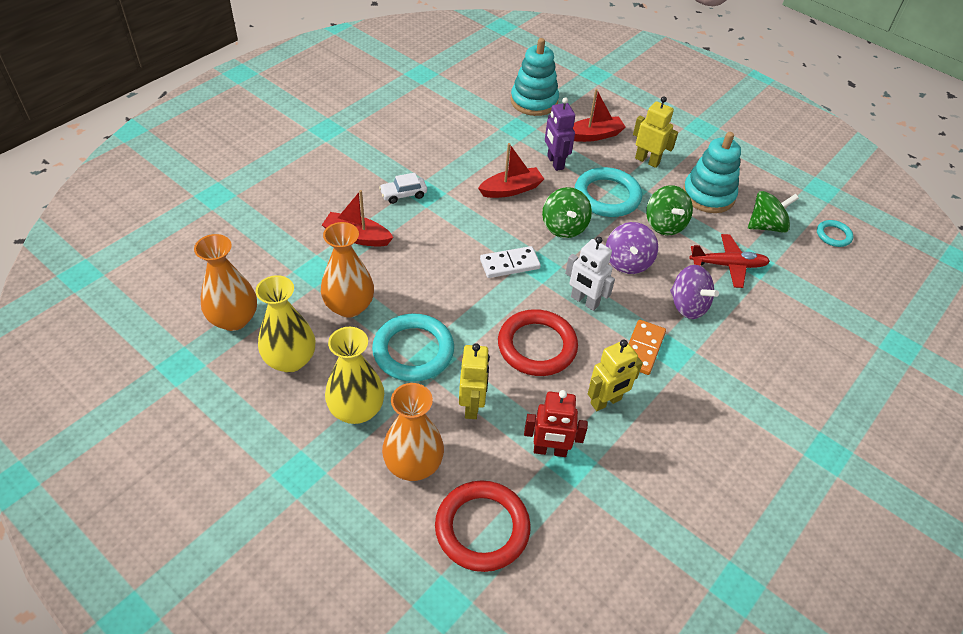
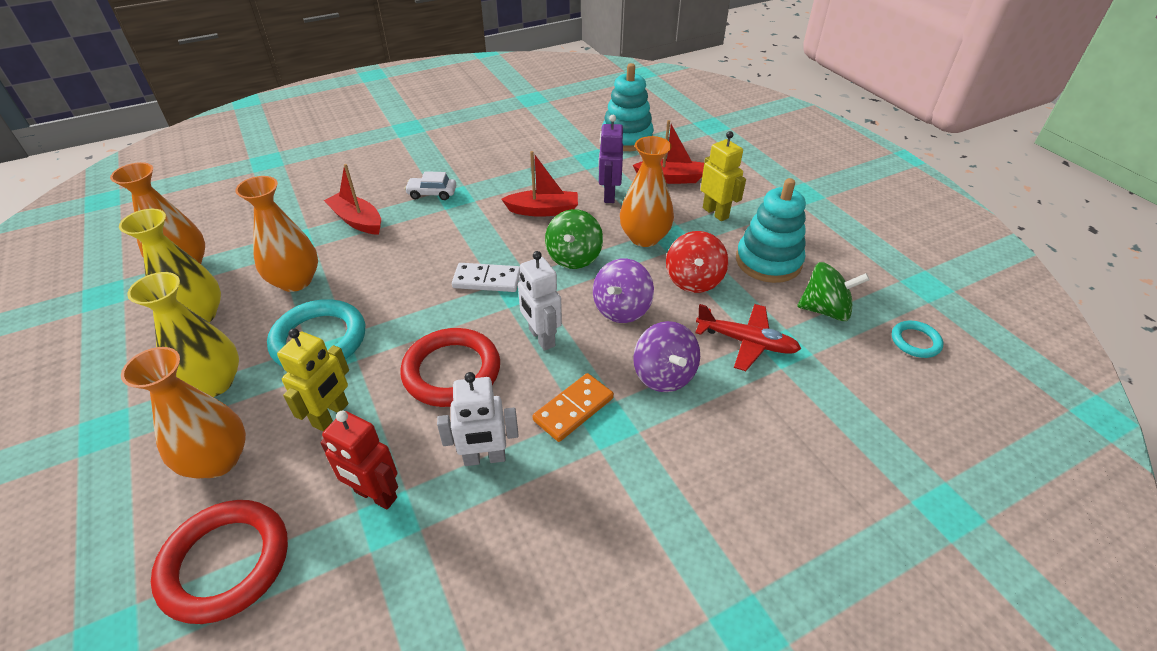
camera: 25 degrees right, 5 degrees down
(606, 402) = (484, 458): yellow robot -> white robot
(607, 196) = (644, 237): turquoise ring -> orange vase
(664, 224) = (693, 280): green spinning top -> red spinning top

